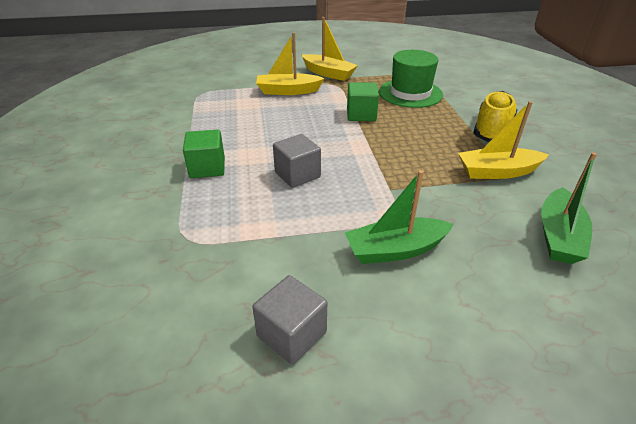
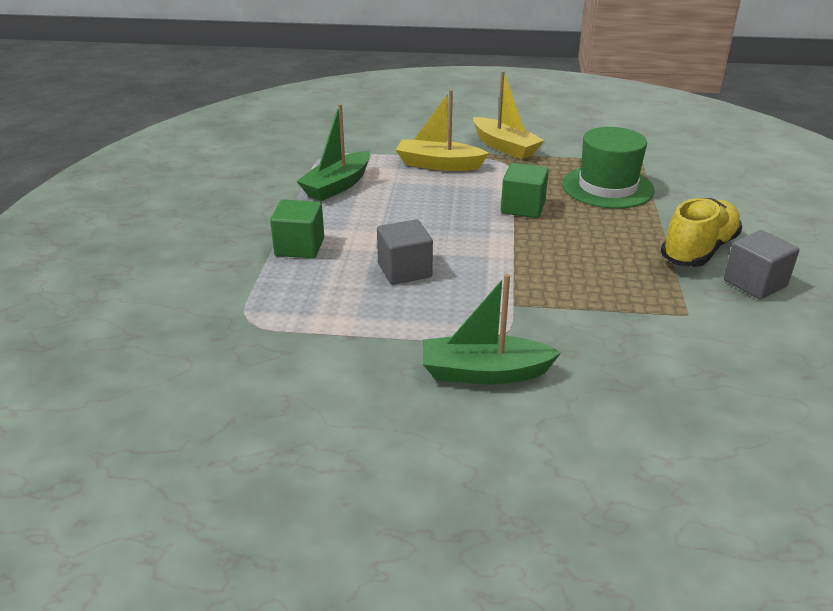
camera: 15 degrees right, 5 degrees down
(292, 334) = (324, 434): grey cube -> grey cube (755, 283)
(497, 172) = (672, 305): yellow boat -> none
(558, 236) = (707, 393): green boat -> green boat (337, 186)

